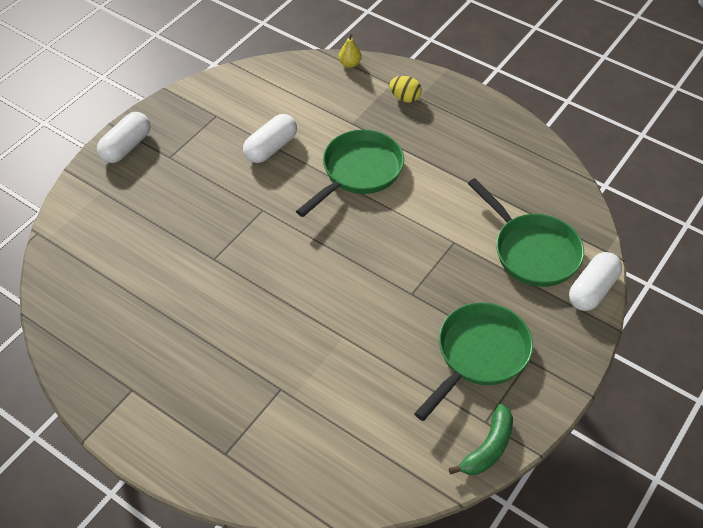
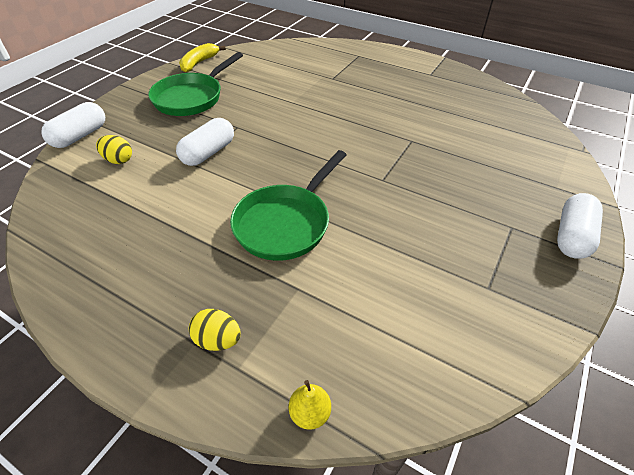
camera: 175 degrees right, 5 degrees down
(271, 148) = (397, 246): white capsule -> white capsule (208, 153)
(488, 448) = (199, 63): green banana -> yellow banana
(532, 251) = (118, 160): green pan -> yellow egg

